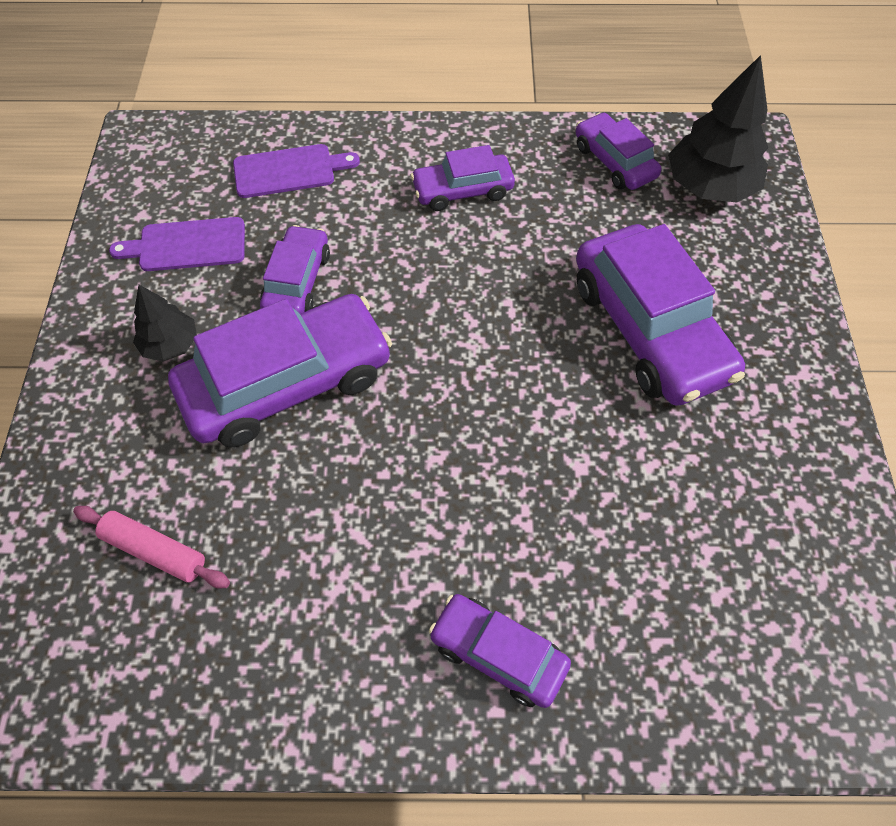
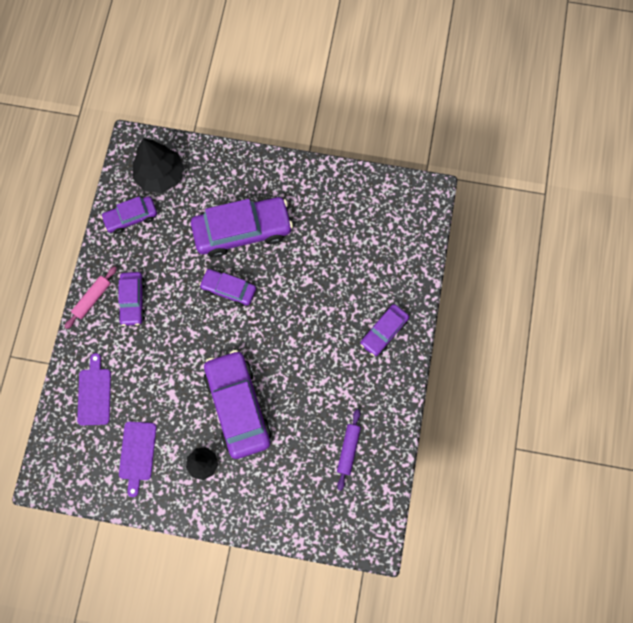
camera: 80 degrees left, 15 degrees up
(155, 551) = (315, 472): pink rolling pin -> pink rolling pin (92, 299)
(206, 615) = (348, 450): none -> purple rolling pin
(297, 281) = (176, 396): purple car -> purple car (228, 289)

